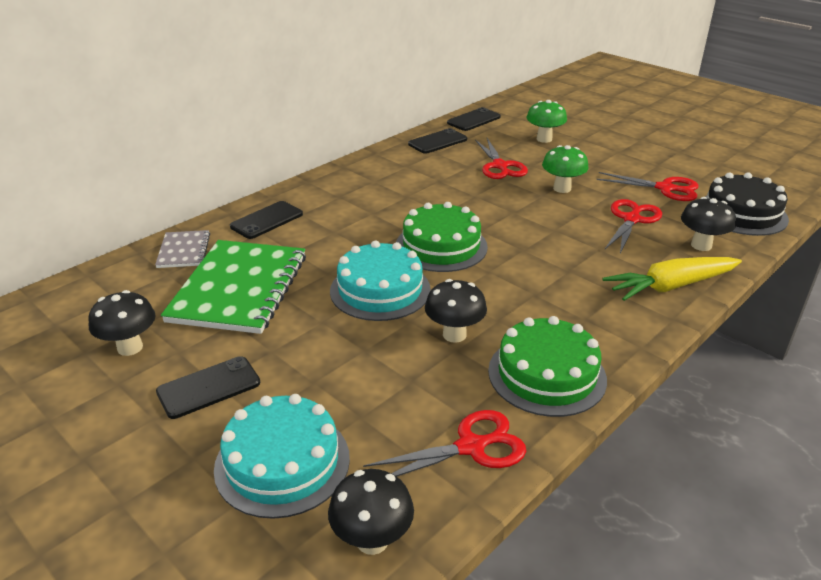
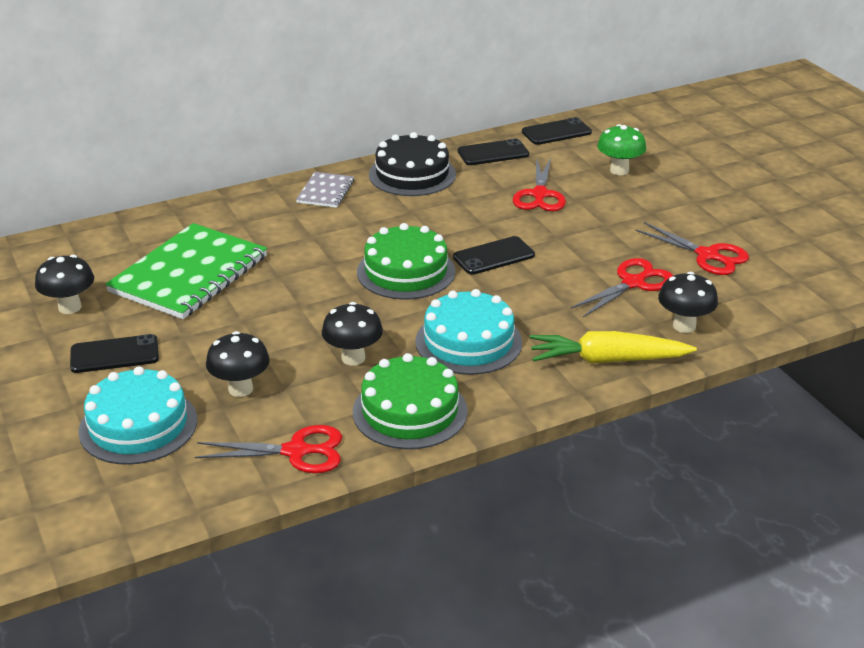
camera: 20 degrees right, 0 degrees up
(183, 250) = (160, 228): grey notebook -> grey notebook (325, 191)
(267, 220) = (254, 211): black phone -> black phone (493, 256)
(372, 540) = (170, 495): black mushroom -> black mushroom (240, 389)
(380, 290) = (315, 302): turquoise cake -> turquoise cake (468, 342)
(562, 188) = (587, 233): green mushroom -> none
(742, 213) = (769, 301): black cake -> black cake (412, 174)

